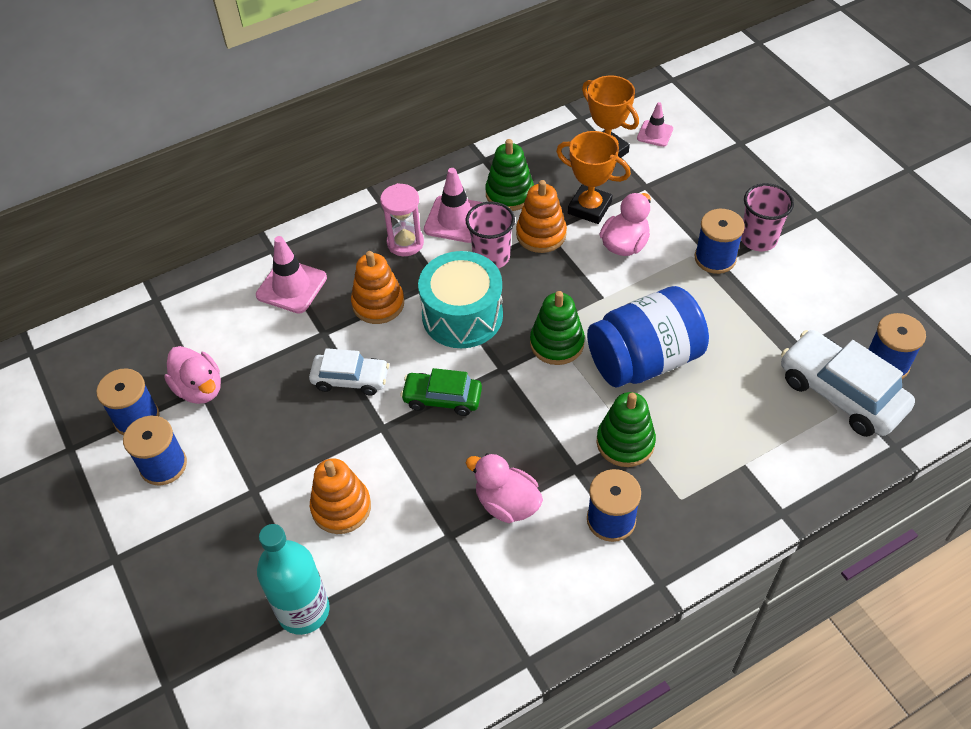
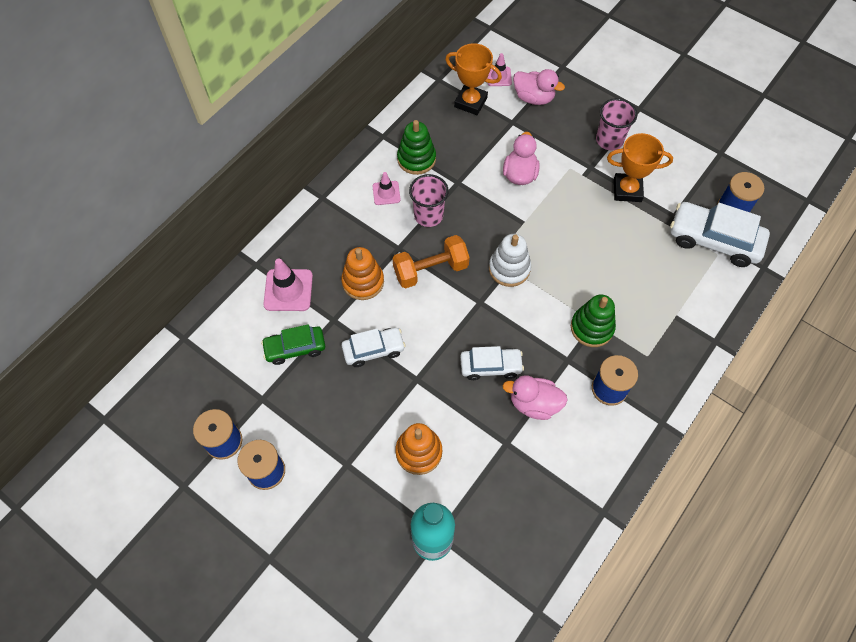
camera: 25 degrees left, 10 degrees up
(199, 389) = (261, 399): pink duck -> pink duck (533, 98)
(405, 243) = (358, 225): pink hourglass -> none
(442, 399) = (449, 341): green car -> green car (295, 348)
(455, 219) = (386, 193): pink traffic cone -> pink traffic cone, size x0.61
(462, 315) = (430, 270): turquoise drum -> orange dumbbell
(476, 443) = (490, 366): none -> white car
(541, 234) = (456, 185): orange stacking toy -> none
(557, 343) = (509, 268): green stacking toy -> white stacking toy
(589, 208) = (480, 152): orange trophy -> orange trophy (627, 190)
(644, 360) = (575, 260): blue jar -> none
(715, 258) = (587, 165): blue spool -> none

